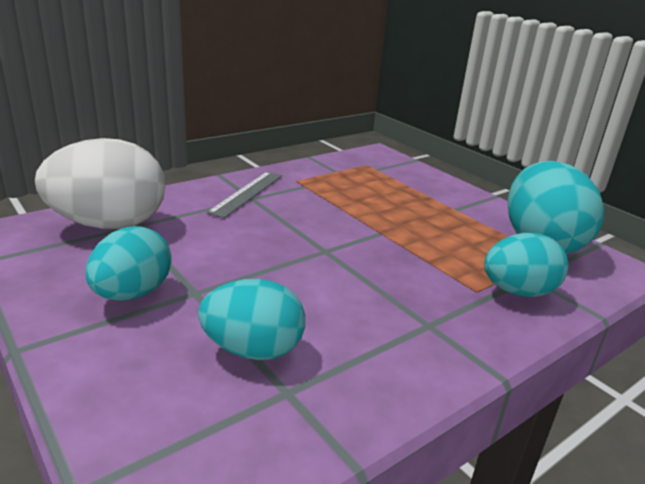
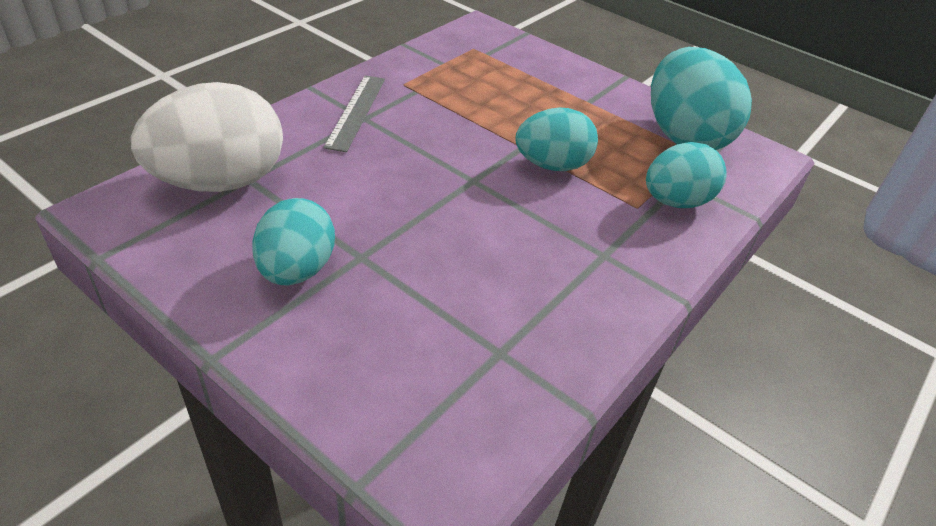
camera: 15 degrees left, 15 degrees up
(253, 350) = (450, 314): turquoise egg -> turquoise egg (552, 165)

